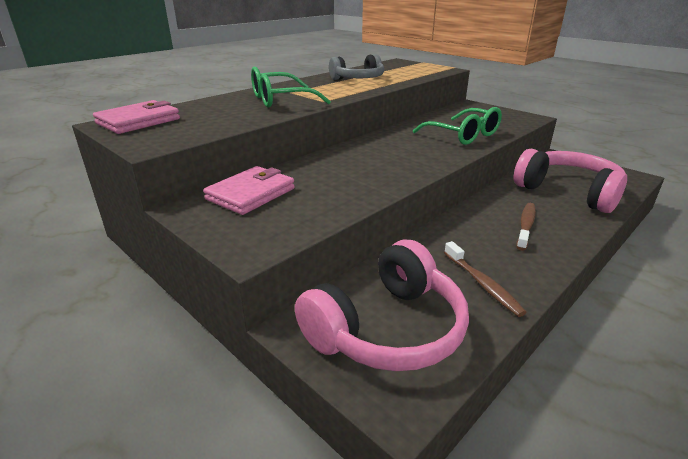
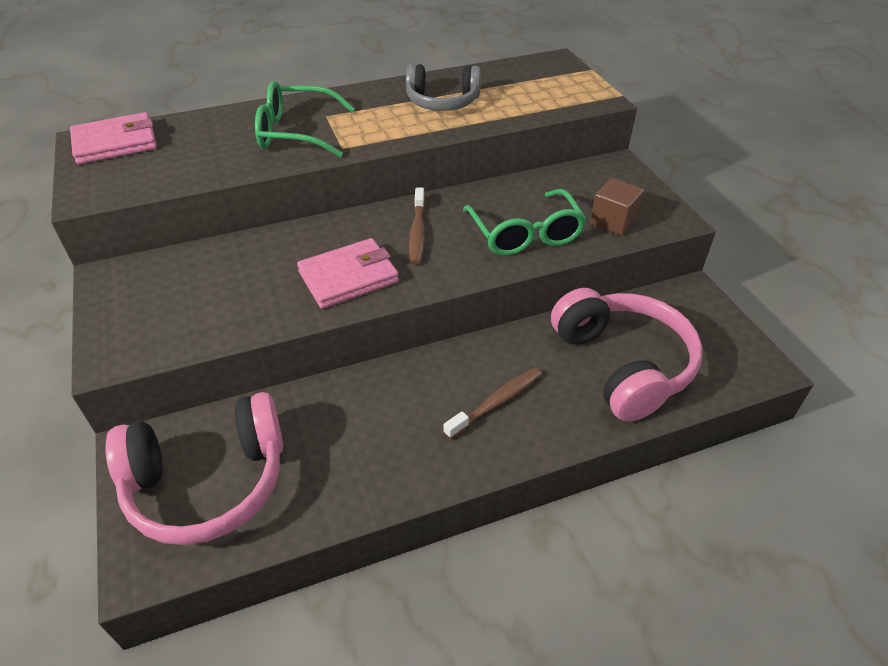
camera: 25 degrees right, 15 degrees up
(250, 194) = (181, 272): pink wallet -> pink wallet (348, 277)
(482, 284) = (353, 467): brown toothbrush -> brown toothbrush (417, 232)
(502, 123) = (613, 221): none -> brown cube

